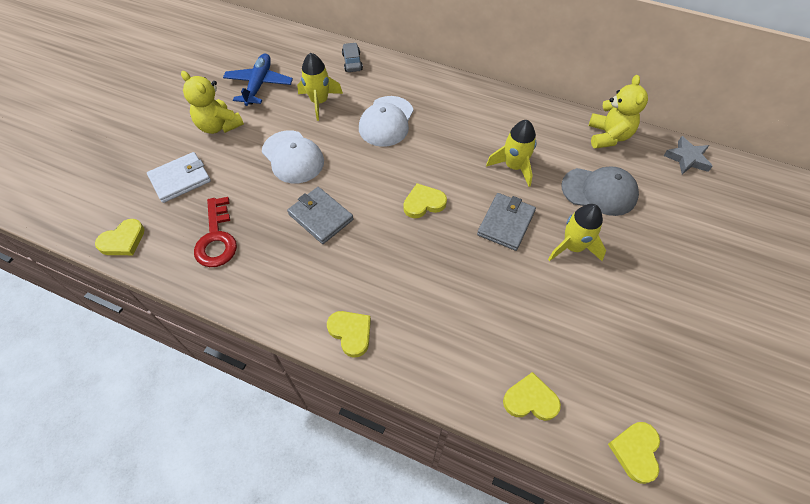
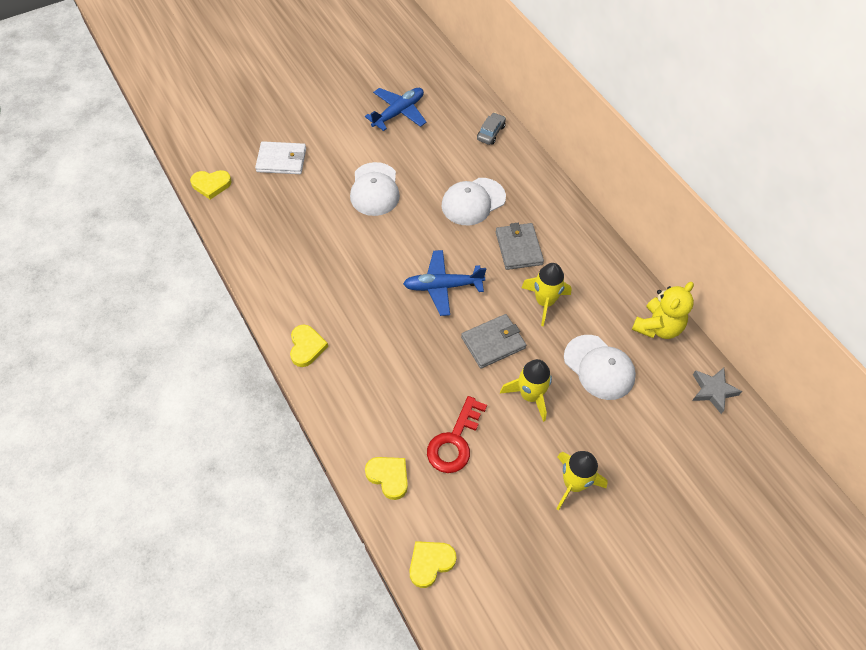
camera: 35 degrees right, 0 degrees up
(216, 238) = (272, 221): red key -> red key (454, 441)
(219, 126) = (341, 132): yellow teddy bear -> none
(319, 102) = (433, 154): yellow rocket -> yellow rocket (574, 484)
(320, 217) = (356, 249): grey wallet -> grey wallet (518, 248)
(423, 203) = (442, 286): yellow heart -> blue plane
(599, 191) = (599, 367): grey cap -> white cap

